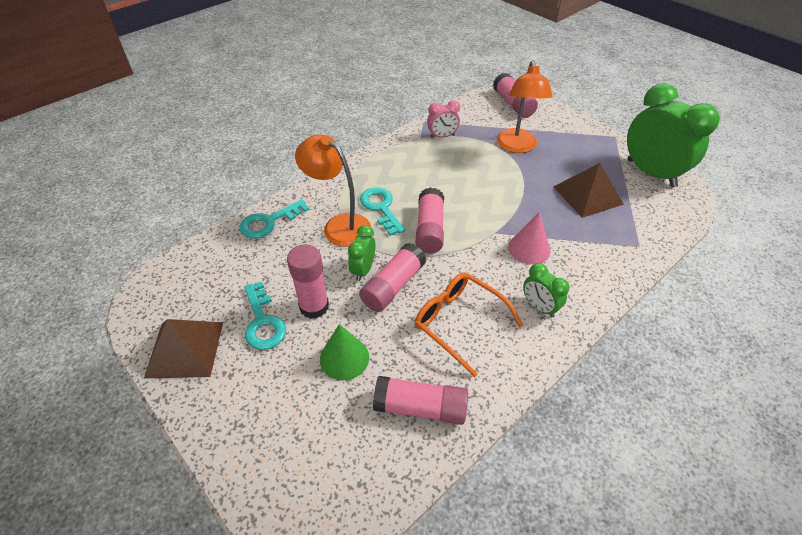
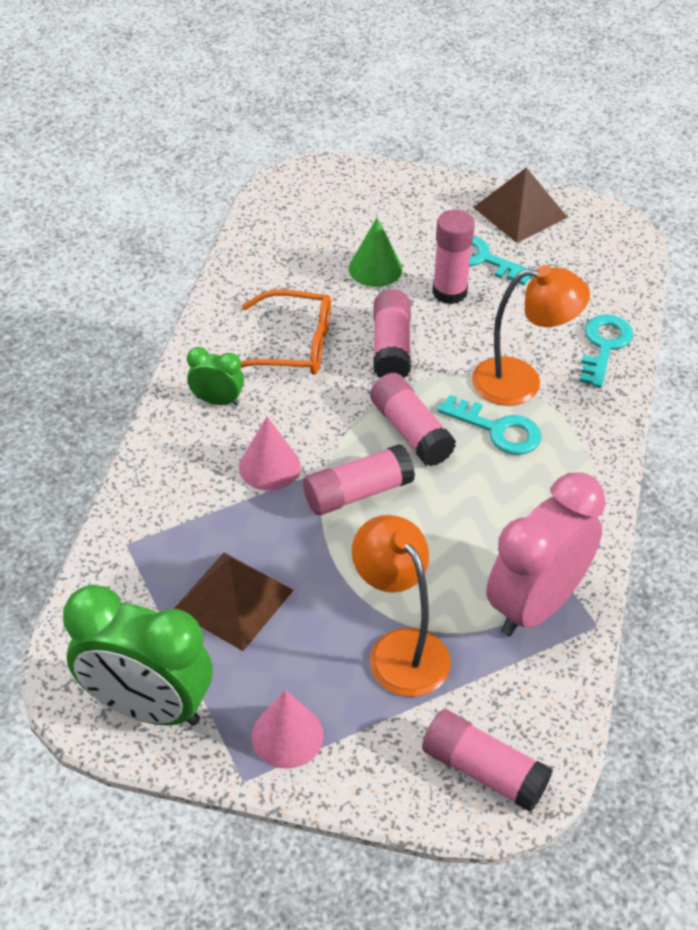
camera: 145 degrees right, 0 degrees up
(363, 270) = (439, 347): green clock -> none
(420, 407) = (275, 266): pink glue stick -> pink glue stick (358, 492)
(442, 136) = (535, 605): pink clock -> pink clock, size x2.09
(588, 141) = (287, 736): none -> pink cone

